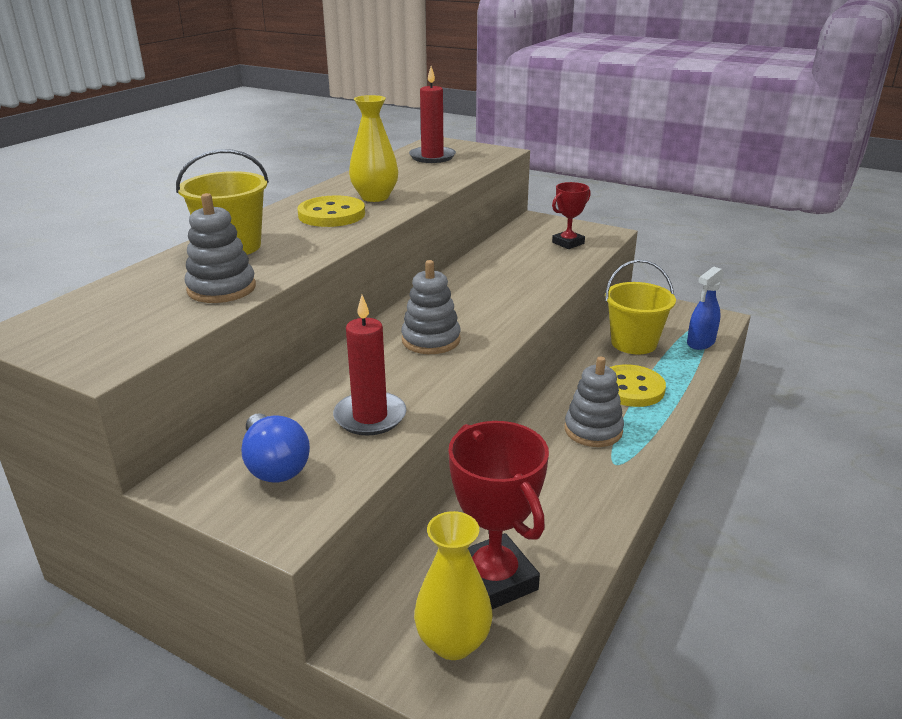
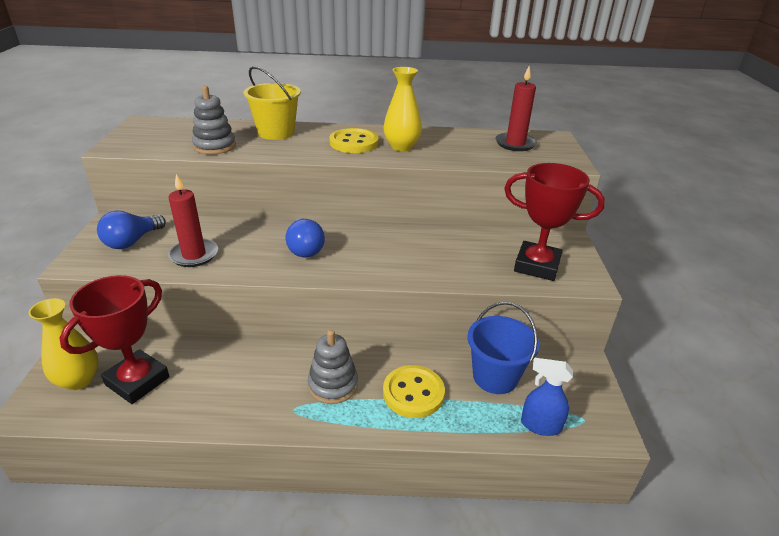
camera: 60 degrees right, 5 degrees up
(431, 340) = (305, 248): grey stacking toy -> blue light bulb
(568, 243) = (537, 266): red trophy -> red trophy, size x1.74
(633, 343) = (495, 377): yellow bucket -> blue bucket

